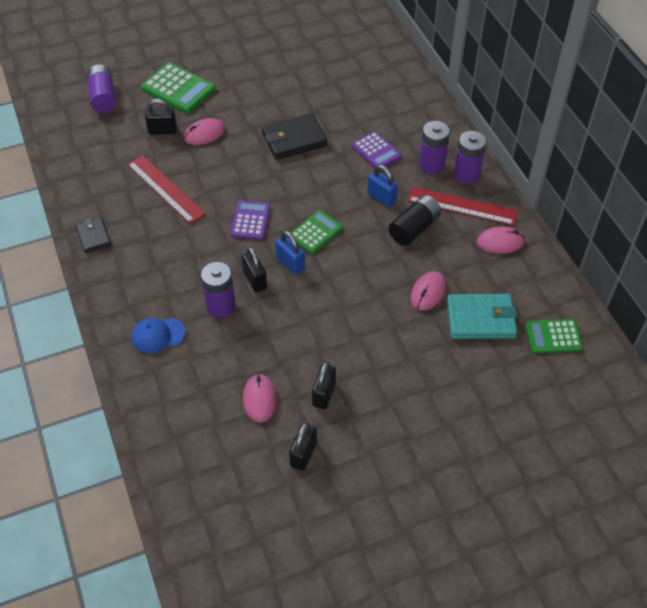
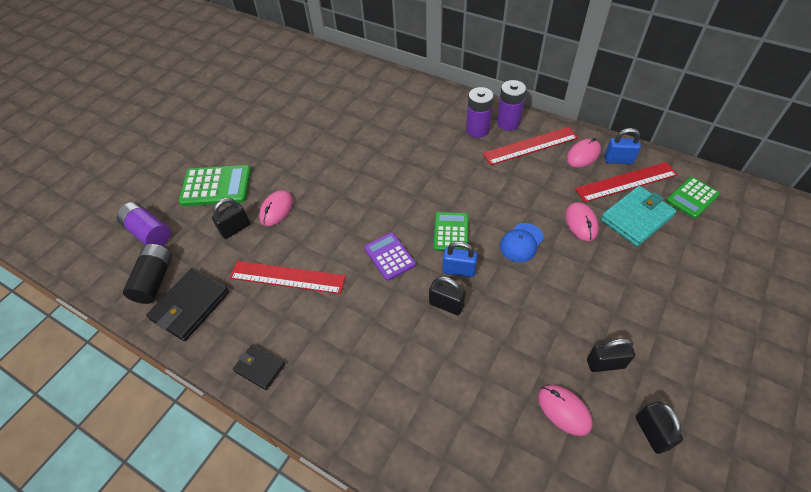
camera: 35 degrees left, 0 degrees up
(158, 335) = (416, 420): blue cap -> blue cap (521, 242)
(221, 306) = (442, 348): purple battery -> none
(294, 139) = (357, 170): black wallet -> black wallet (190, 306)
(324, 394) = (605, 363): black padlock -> black padlock turned 75 degrees counterclockwise
(376, 151) = (428, 143): purple calculator -> none
(381, 197) = (469, 174): blue padlock -> blue padlock (618, 160)
(414, 228) = (517, 182): black battery -> black battery (154, 280)
(510, 287) = (626, 182): none -> red ruler

